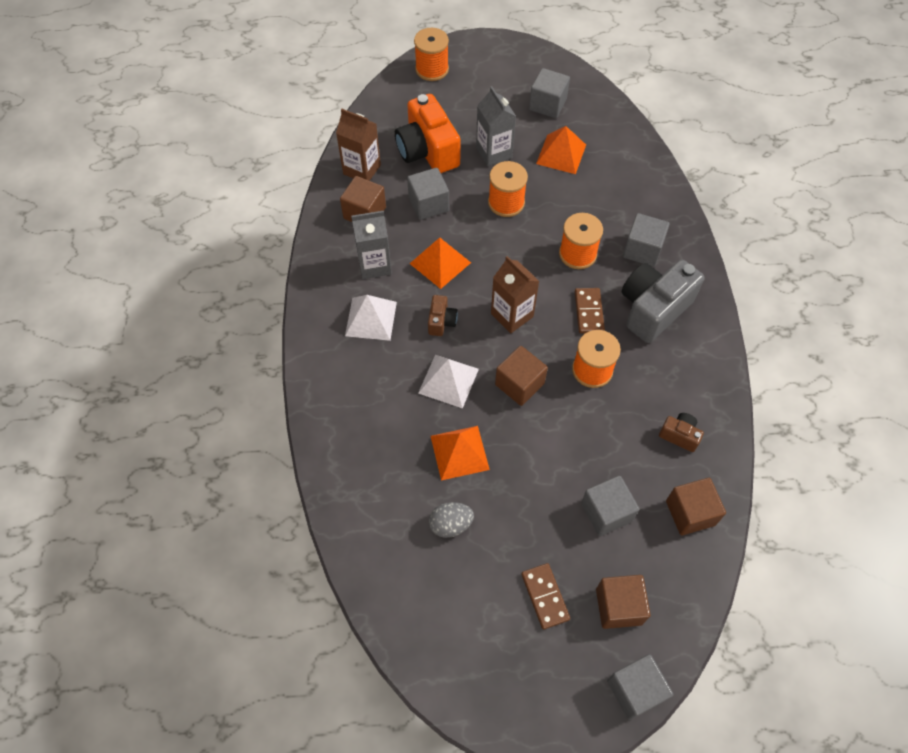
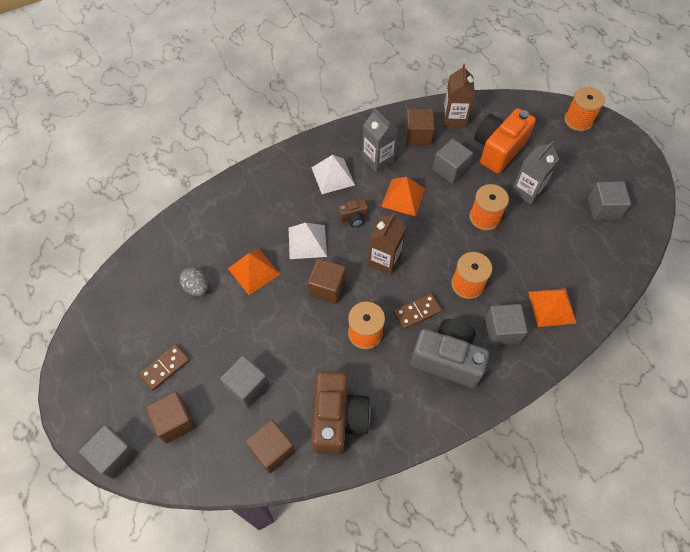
camera: 65 degrees right, 0 degrees up
(561, 154) = (559, 236): orange pyramid -> orange pyramid (551, 307)
(679, 435) = (338, 419): brown camera -> brown camera, size x2.13

